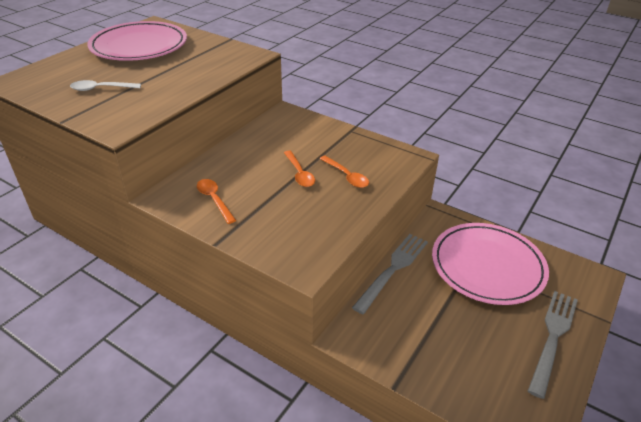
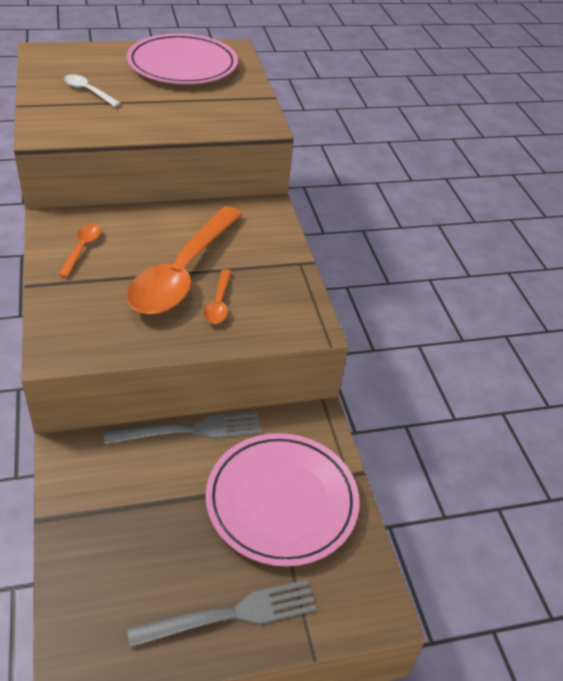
camera: 40 degrees right, 5 degrees up
(299, 174) = (183, 273): orange spoon -> orange spoon, size x2.39

